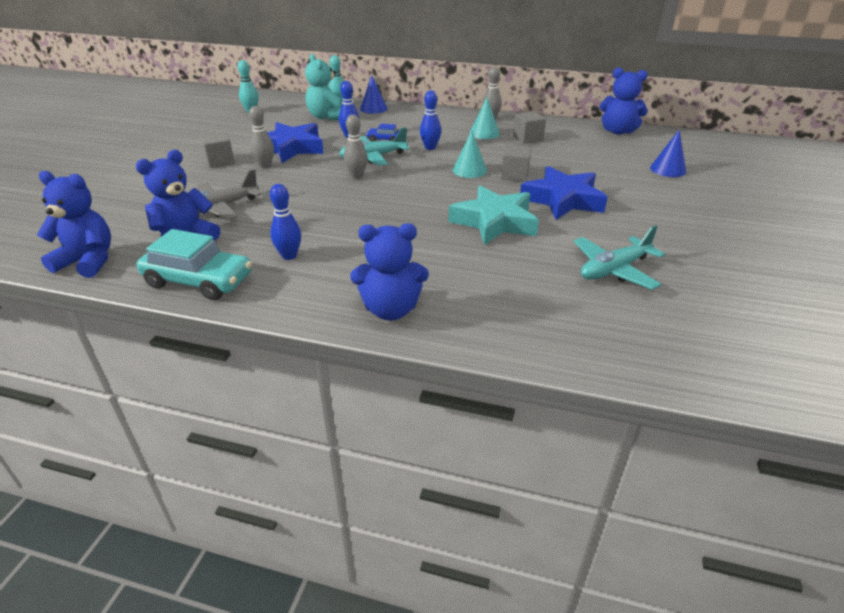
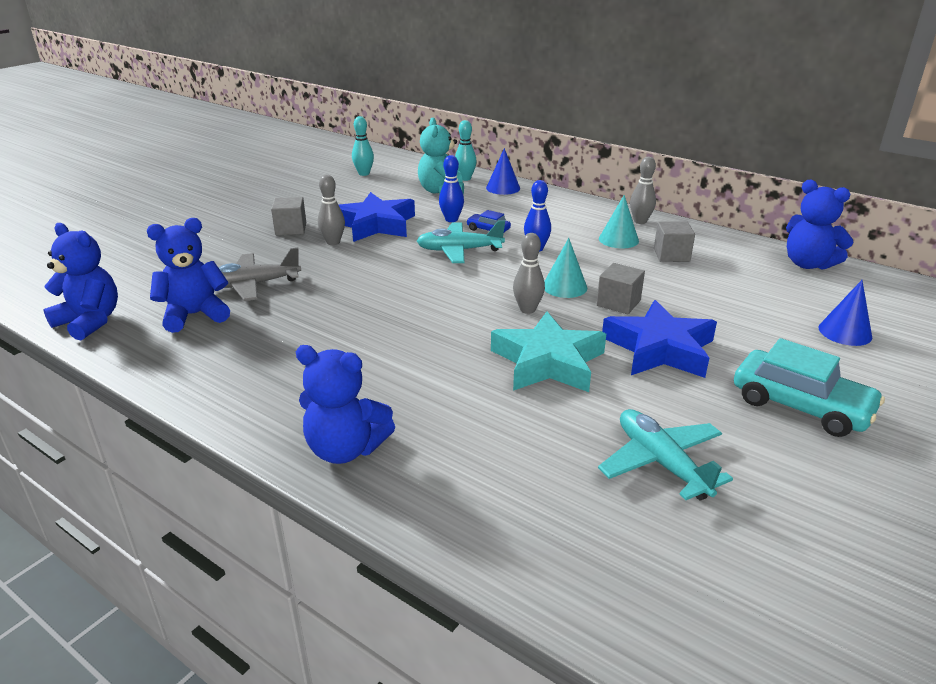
camera: 20 degrees right, 5 degrees down
(199, 280) = (175, 366): turquoise car -> turquoise car (801, 405)
(289, 256) = (283, 357): blue bowling pin -> none
(357, 176) = (424, 271): grey bowling pin -> grey bowling pin (527, 309)
(614, 270) = (661, 463): turquoise plane -> turquoise plane turned 75 degrees clockwise

